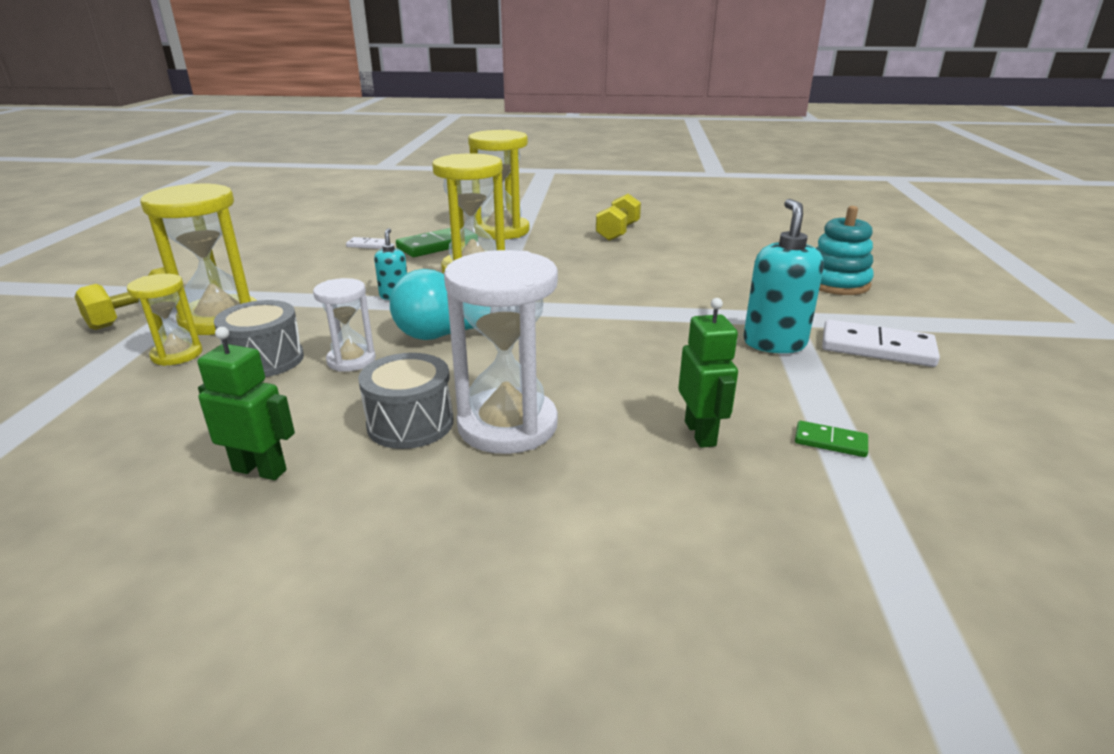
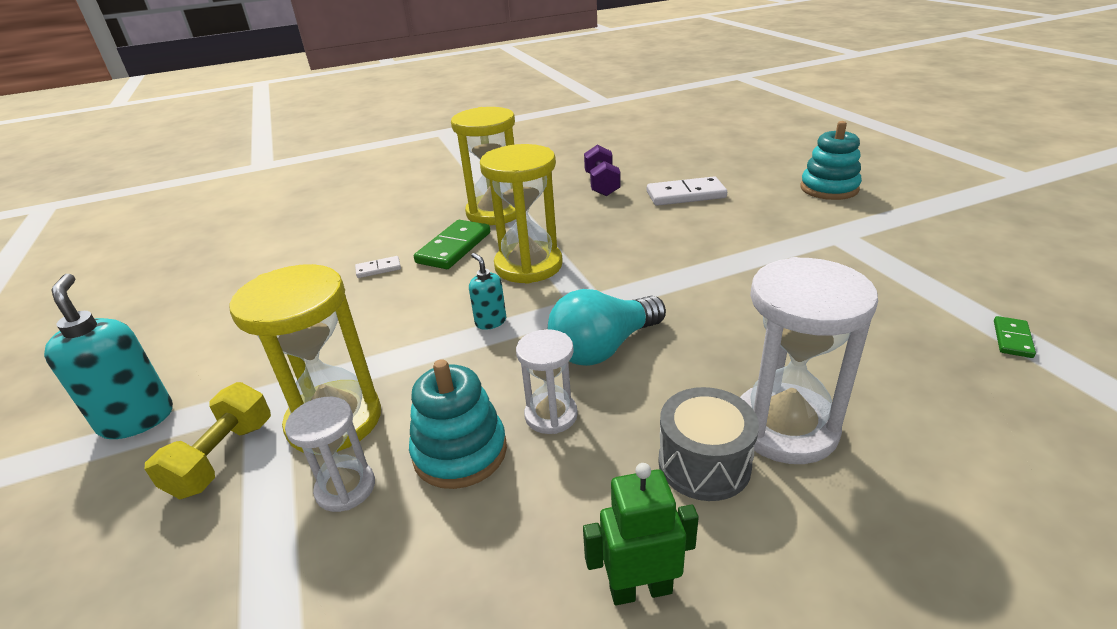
camera: 25 degrees left, 5 degrees up
(177, 354) = (345, 488): yellow hourglass -> white hourglass
(265, 360) = (460, 452): grey drum -> turquoise stacking toy
(618, 232) = (602, 185): yellow dumbbell -> purple dumbbell
(700, 433) = (928, 369): green robot -> none
(774, 343) = (862, 261): turquoise soap dispenser -> turquoise soap dispenser (137, 419)
(830, 441) = (1012, 339): green domino -> green domino turned 60 degrees counterclockwise
(877, 348) = (930, 241): white domino -> white domino (685, 195)

